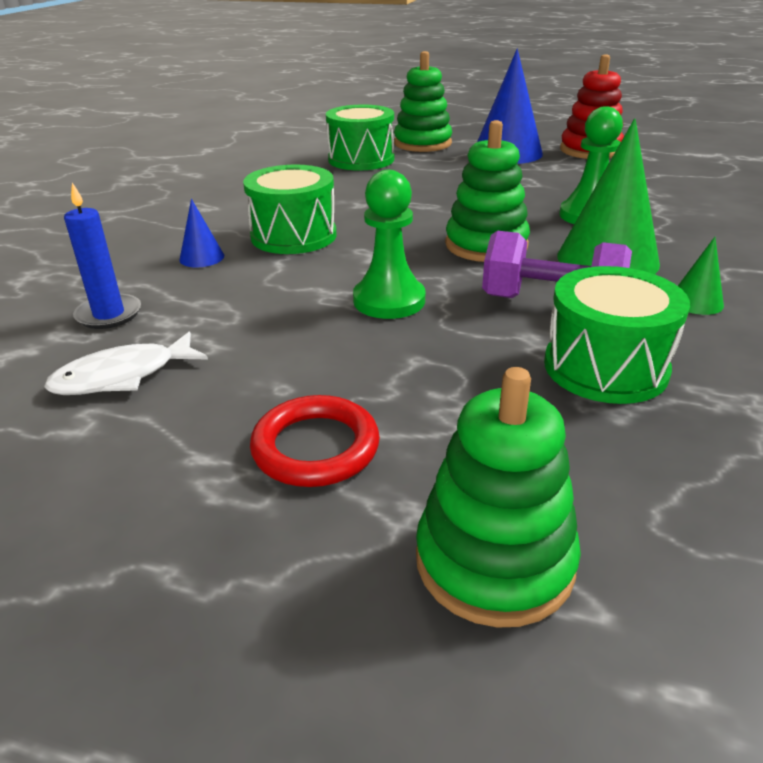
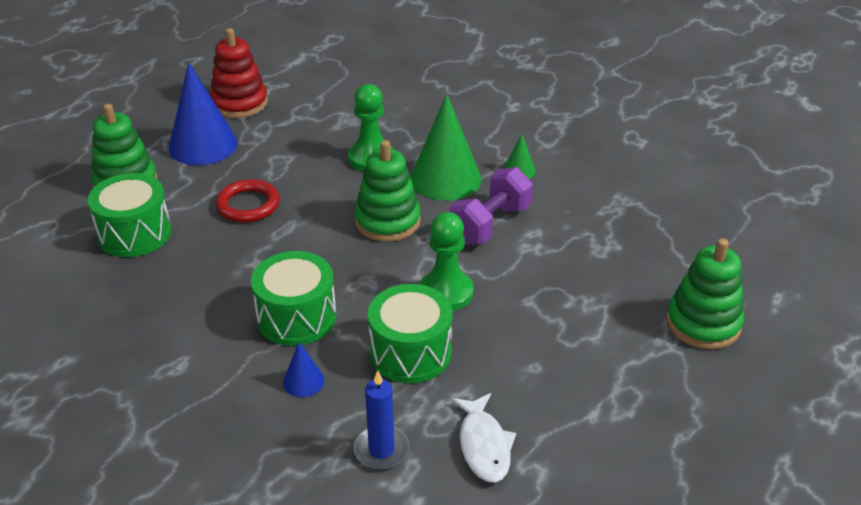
camera: 70 degrees left, 5 degrees up
(315, 447) = (601, 364): red ring -> red ring (248, 205)
(605, 367) = (570, 232): green drum -> green drum (410, 352)

